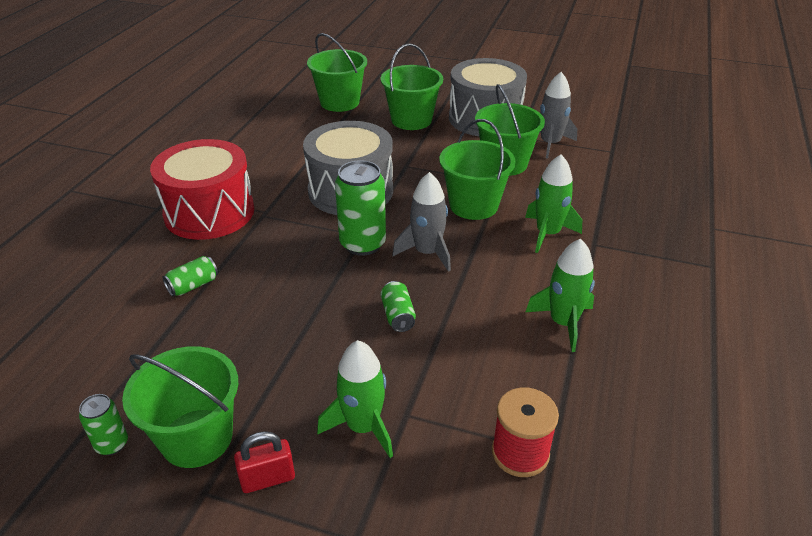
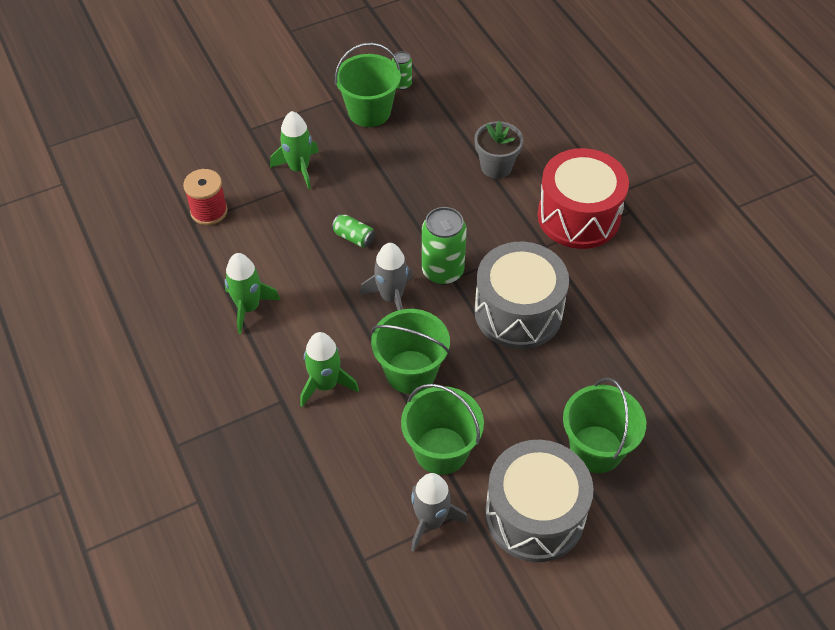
camera: 135 degrees right, 15 degrees up
(193, 285) = (496, 166): green can -> grey flower pot
(268, 479) = (314, 121): red padlock -> none
(339, 102) = (696, 420): green bucket -> none

